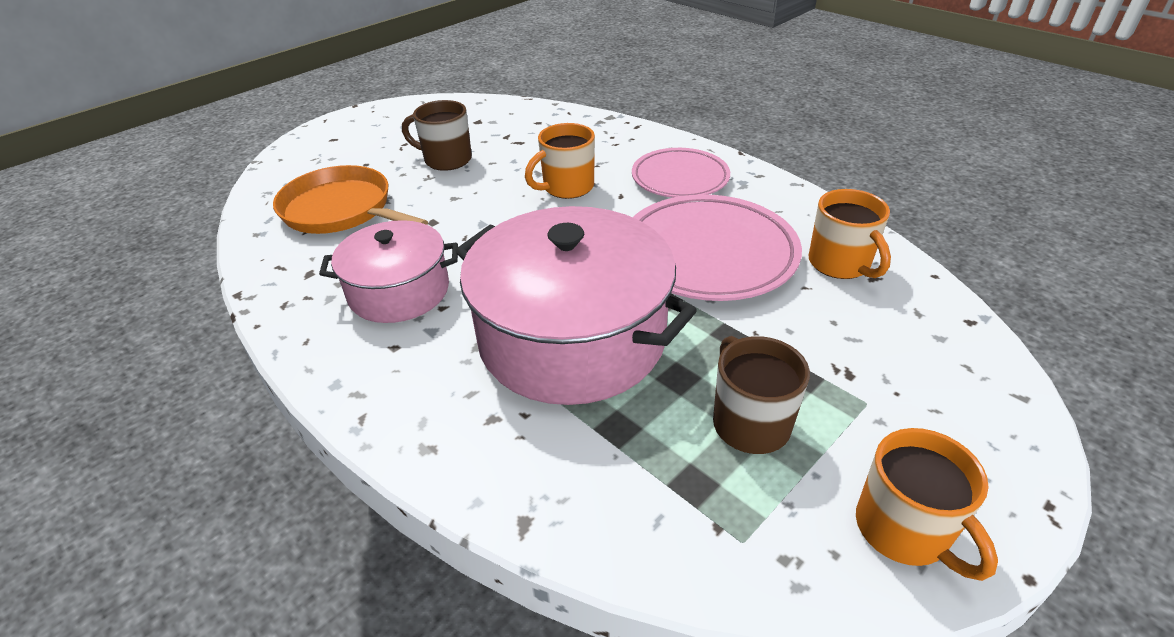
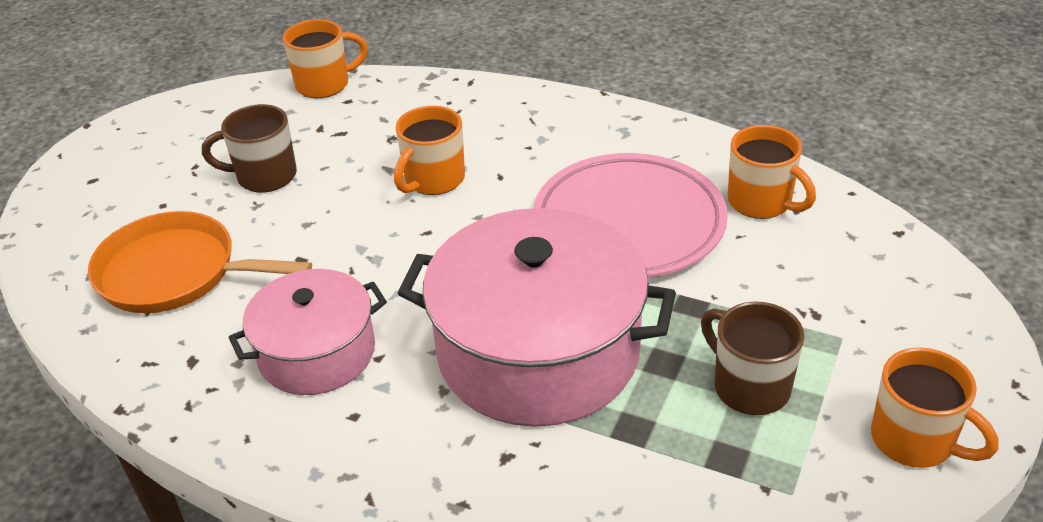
camera: 20 degrees left, 0 degrees up
(528, 109) = (324, 84): none -> orange mug
(680, 178) = (554, 140): pink plate -> none

